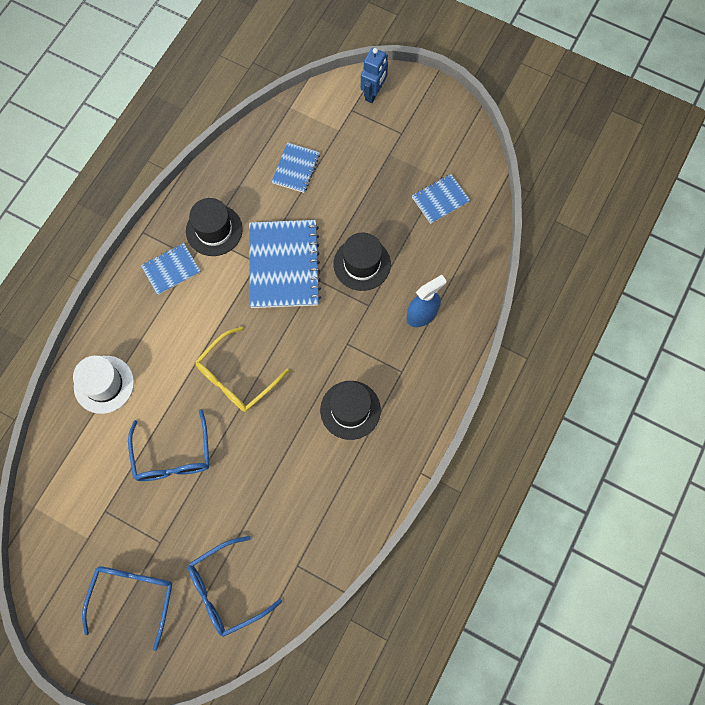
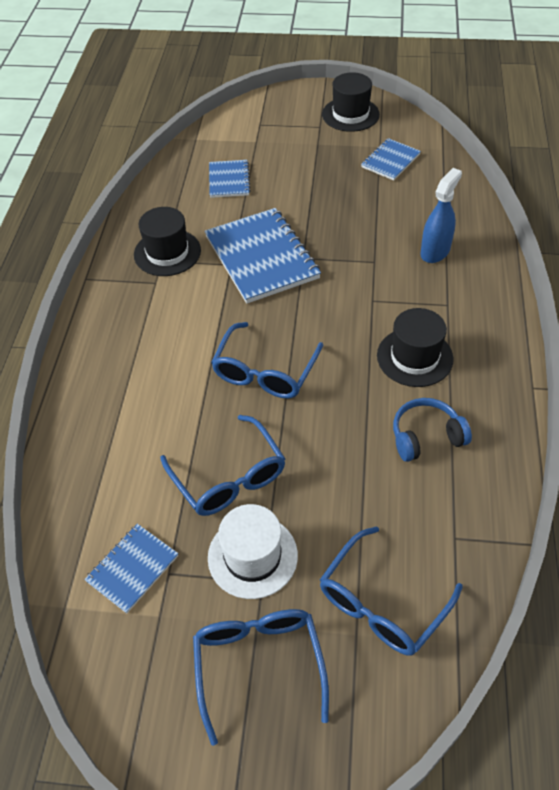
camera: 20 degrees left, 20 degrees down
(104, 384) = (103, 434): white hat -> white hat (252, 556)
(171, 269) = (135, 300): blue notebook -> blue notebook (132, 569)
(236, 377) = (265, 372): yellow glasses -> blue glasses
(321, 481) = (426, 436): none -> blue headphones
(362, 264) = (345, 231): black hat -> black hat (350, 114)
(373, 93) = (274, 107): blue robot -> none

